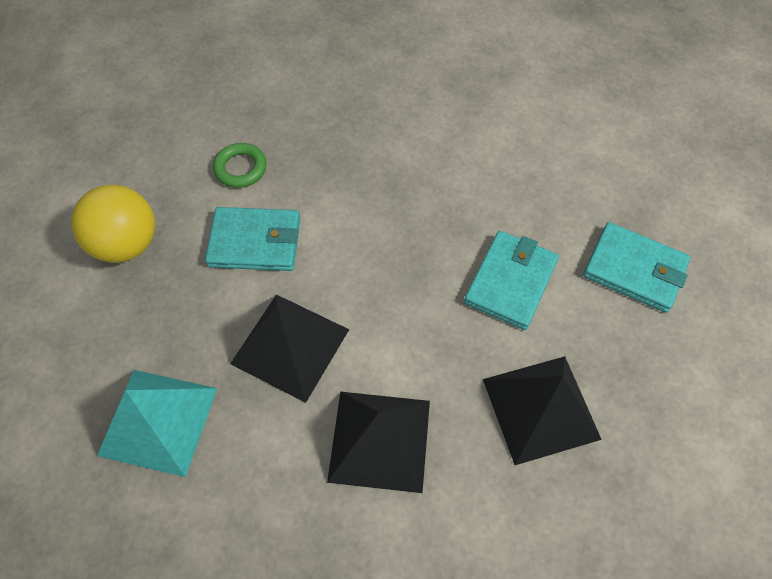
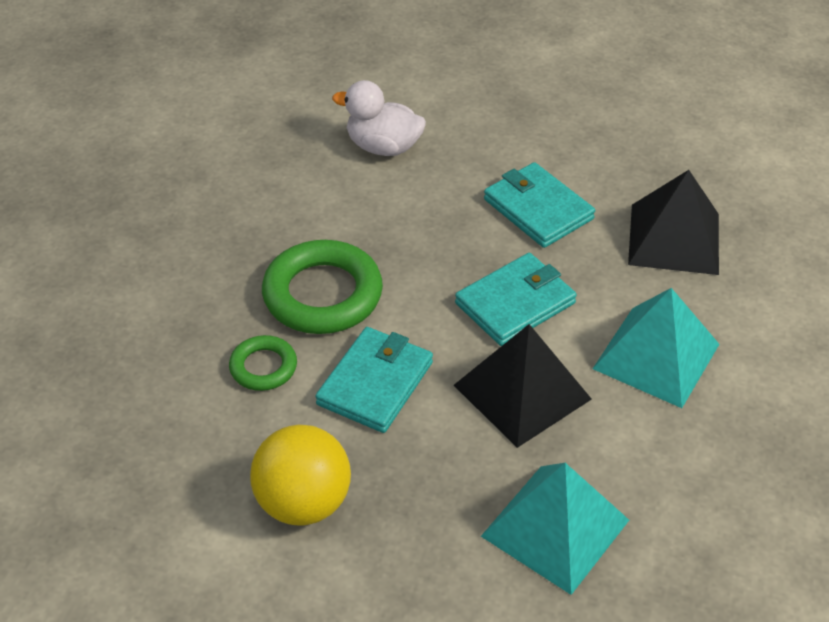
camera: 65 degrees left, 15 degrees down
(329, 173) = (322, 294): none -> green ring
(379, 440) = (656, 356): black pyramid -> turquoise pyramid
(514, 144) = (383, 147): none -> white duck
(634, 269) = (570, 129): turquoise wallet -> turquoise wallet (515, 303)

